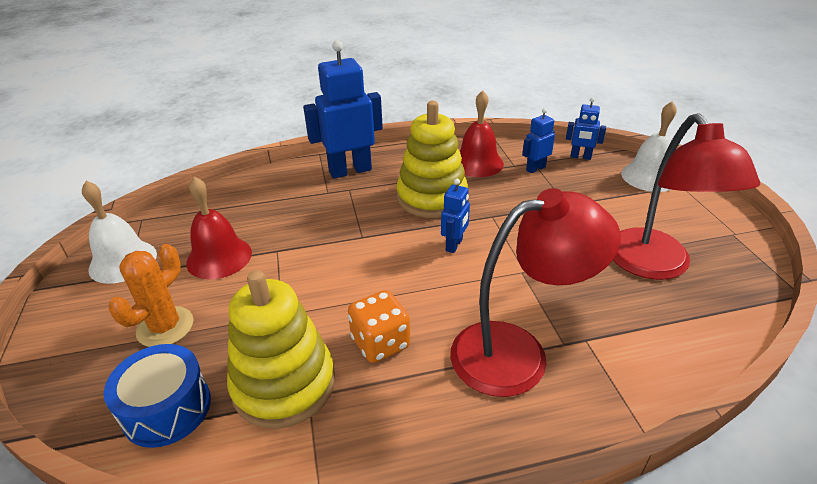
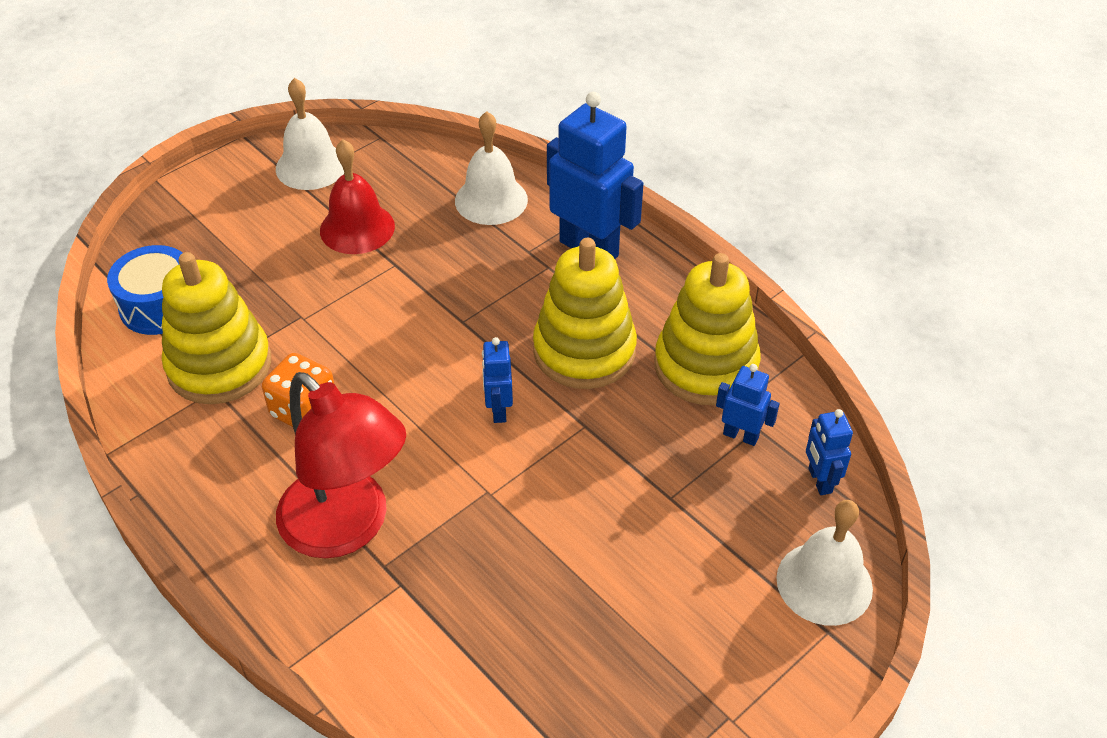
camera: 60 degrees right, 10 degrees up
(165, 327) = (245, 249): orange cactus -> none
(266, 192) = (491, 200): none -> white bell
(454, 245) = (498, 410): blue robot -> blue robot turned 90 degrees clockwise
(477, 163) = (705, 366): red bell -> yellow stacking toy
(655, 266) = (584, 630): red lamp -> none

